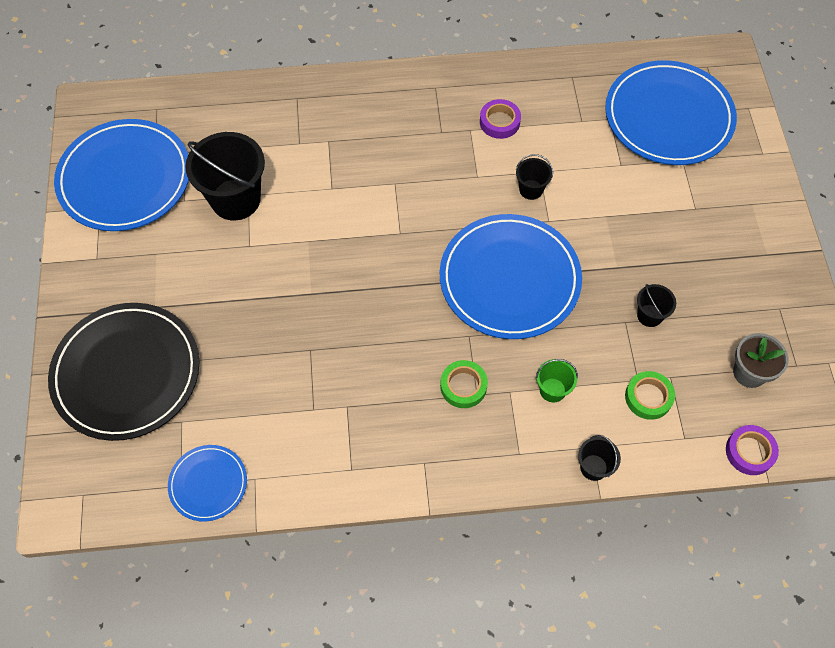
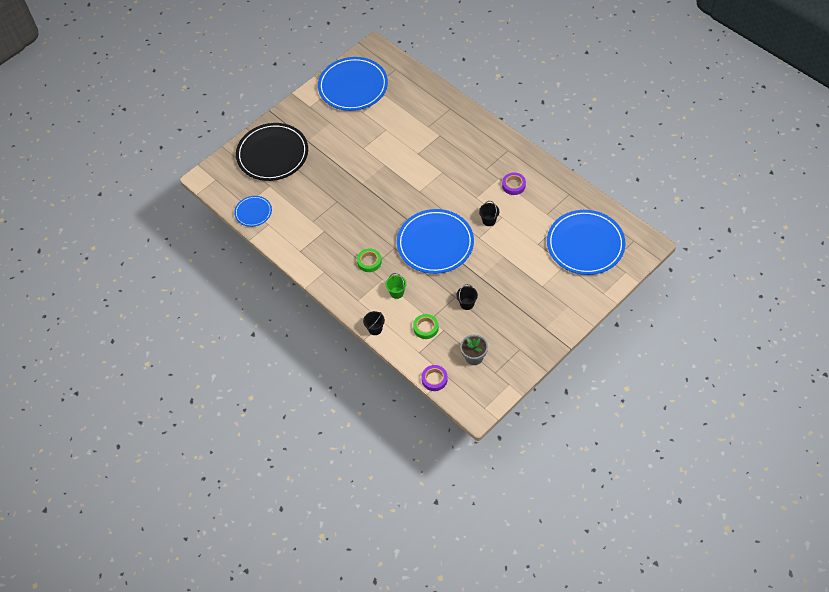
camera: 55 degrees right, 5 degrees down
(235, 199) = (379, 127): black bucket -> none

